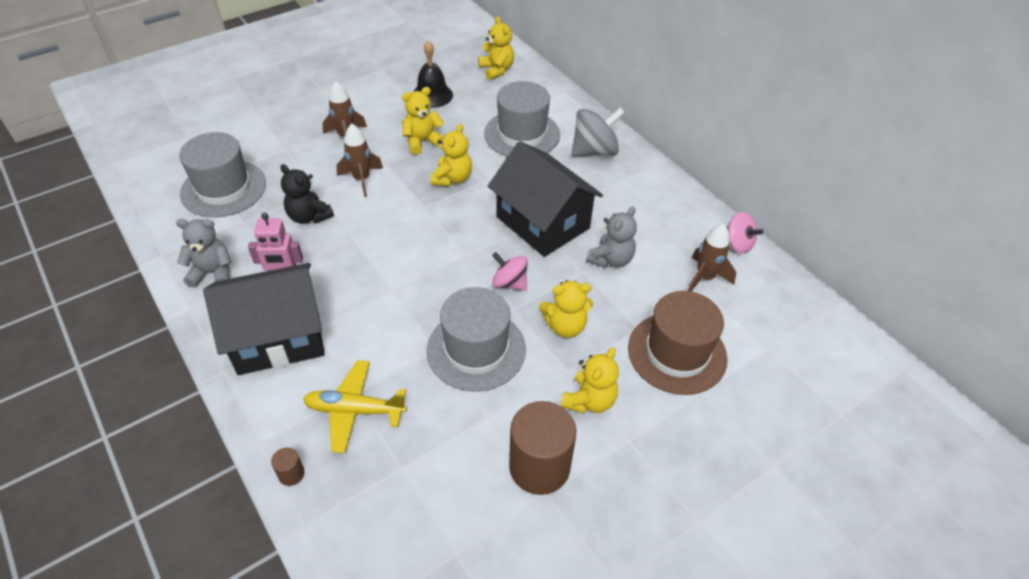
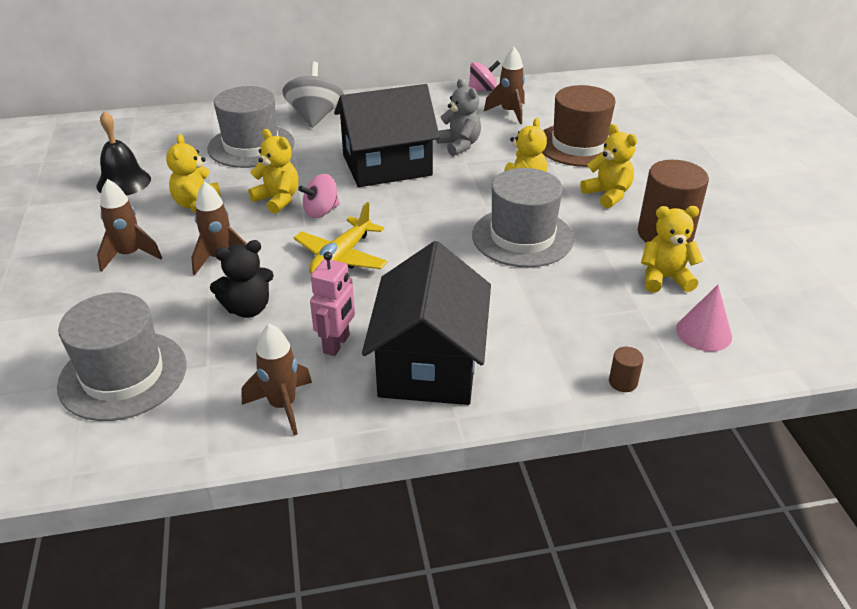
camera: 65 degrees left, 10 degrees down
(213, 273) = (282, 406): grey teddy bear -> brown rocket
(355, 410) = (560, 325): yellow plane -> yellow plane (341, 257)
(382, 529) = (703, 332): none -> pink cone
(496, 70) = (130, 135): yellow teddy bear -> yellow teddy bear (664, 278)
(509, 283) = (452, 200): pink spinning top -> pink spinning top (321, 211)

